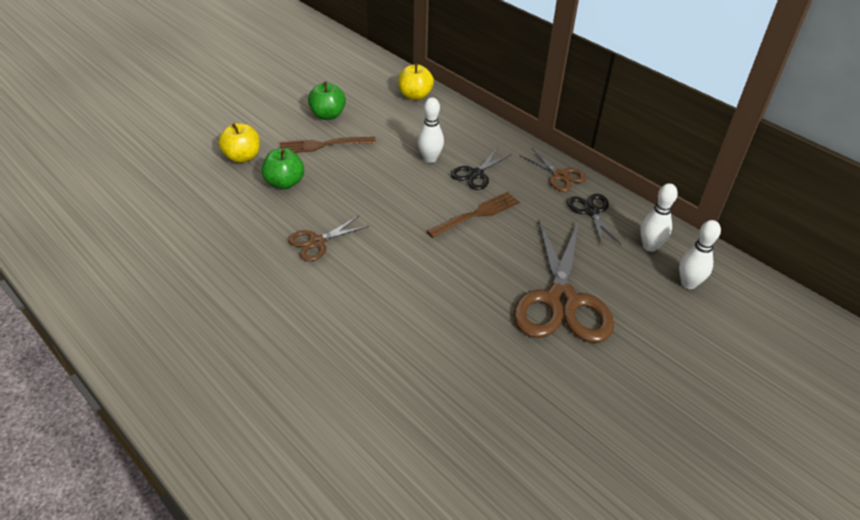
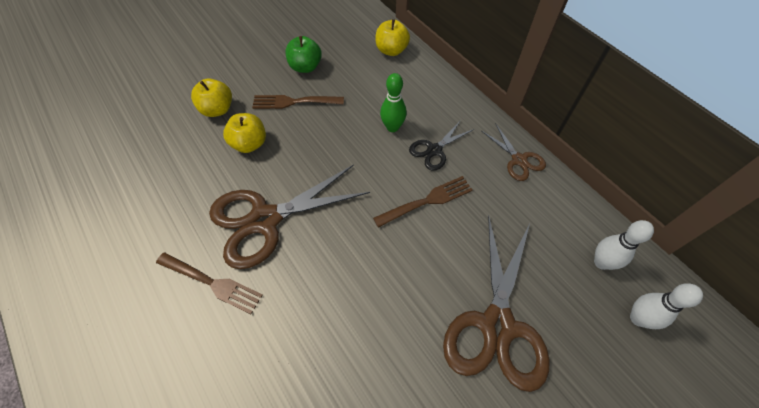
camera: 10 degrees right, 15 degrees up
(276, 296) = (212, 283): none -> brown fork
(285, 183) = (249, 144): green apple -> yellow apple
(317, 242) = (265, 220): brown scissors -> brown scissors, size x2.01
(430, 159) = (392, 127): white bowling pin -> green bowling pin
(591, 211) = (545, 209): black scissors -> none

